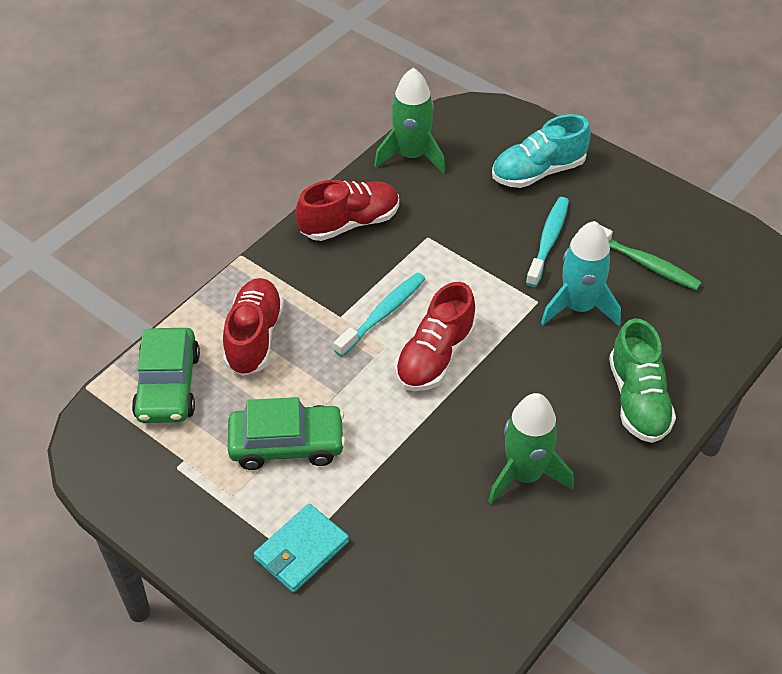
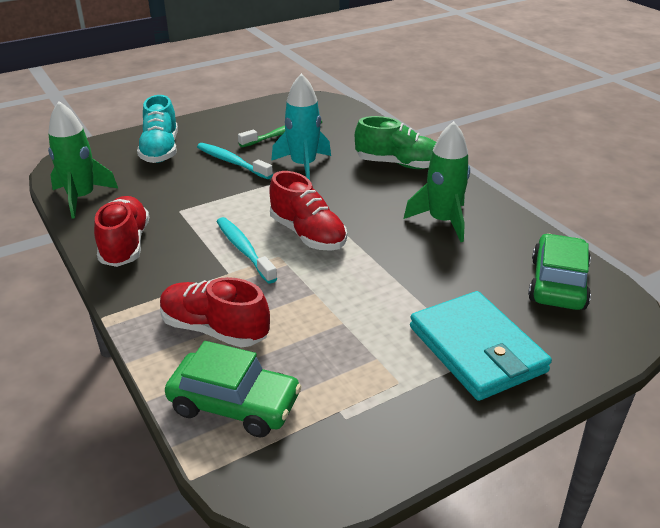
camera: 70 degrees left, 15 degrees down
(287, 444) = (355, 334): green car -> green car (557, 283)
(301, 550) = (476, 349): turquoise wallet -> turquoise wallet, size x1.58

